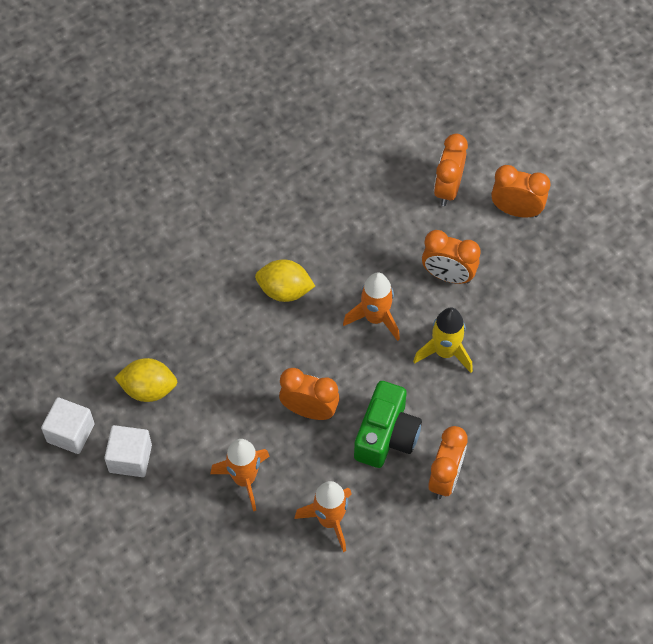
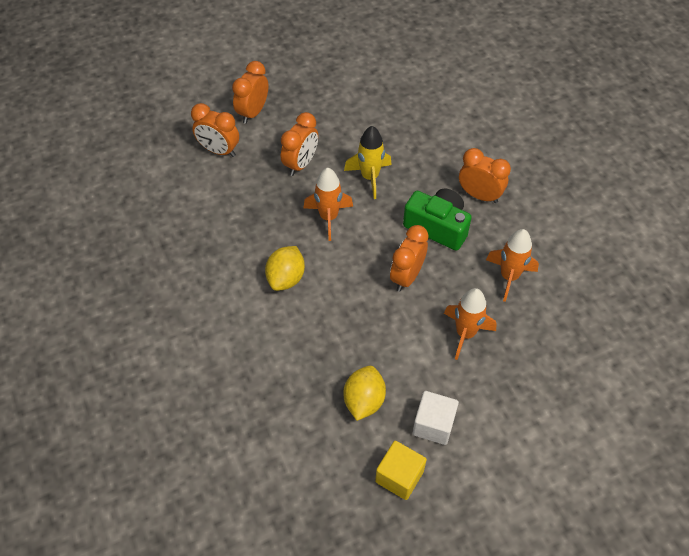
camera: 80 degrees left, 5 degrees down
(70, 433) = (399, 476): white cube -> yellow cube

